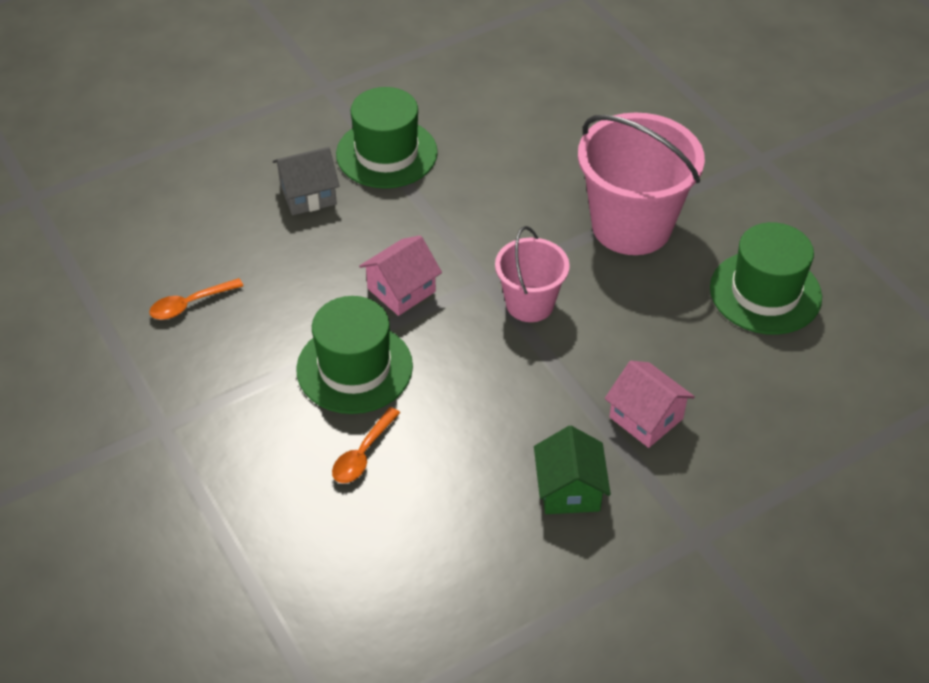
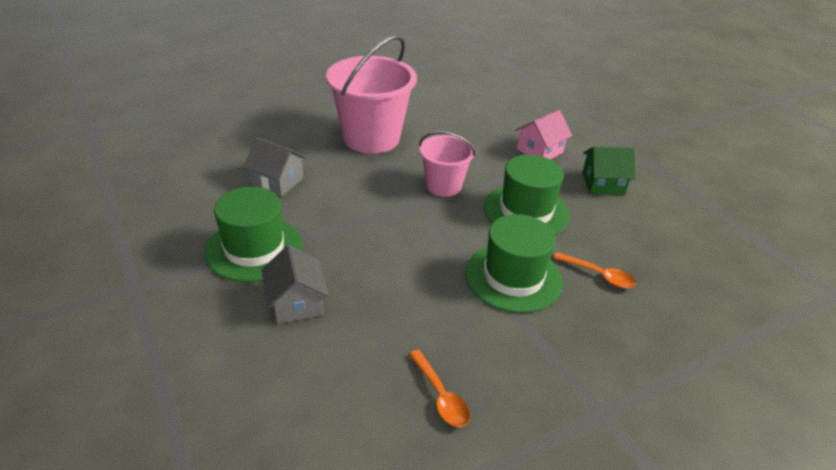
camera: 90 degrees left, 10 degrees down
(401, 290) = (427, 247): pink house -> none
(510, 152) = (277, 181): none -> grey house
(765, 292) = (436, 101): green hat -> green hat (526, 211)

